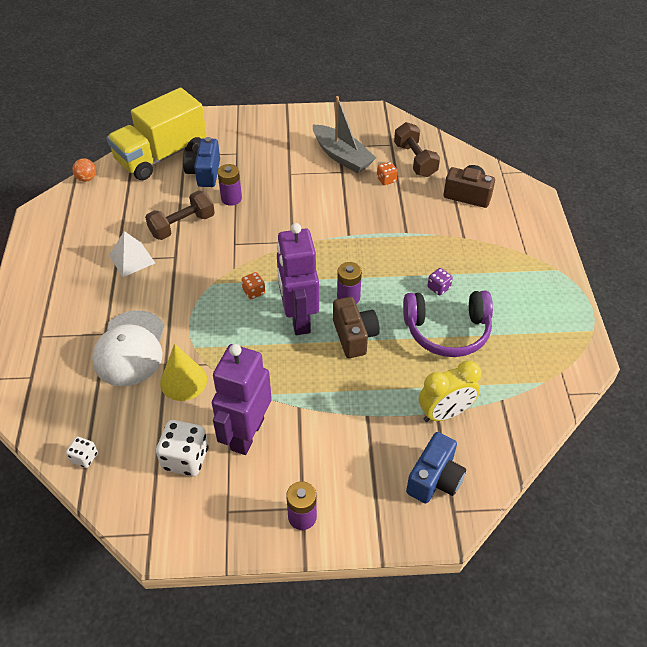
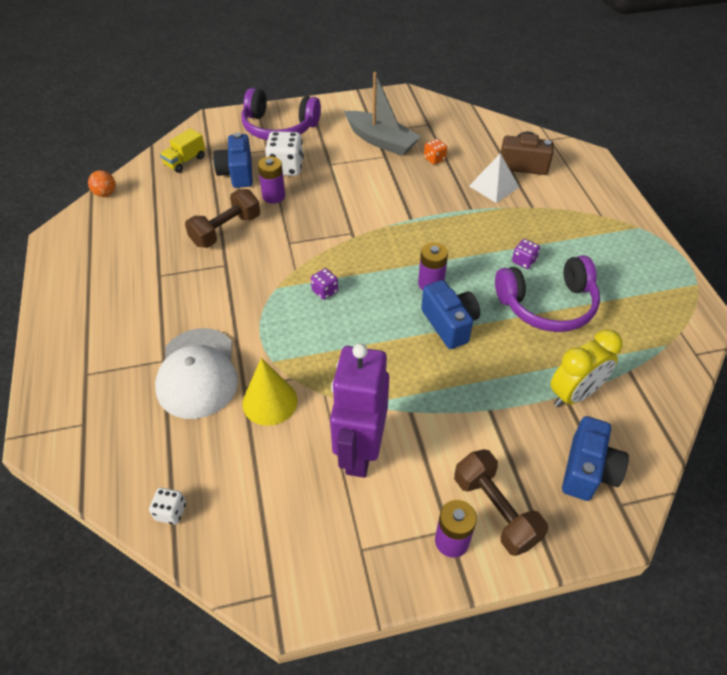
camera: 10 degrees left, 0 degrees up
(132, 259) = (176, 273): white pyramid -> white pyramid (494, 186)
(161, 156) = (185, 161): yellow truck -> yellow truck, size x0.43
(185, 458) = (295, 493): white dice -> white dice (286, 167)
(252, 133) = (279, 128): none -> purple headphones
(254, 292) = (325, 291): orange dice -> purple dice
(298, 319) = (382, 313): purple robot -> none
(354, 336) = (449, 324): brown camera -> blue camera
(415, 160) = (458, 136): brown dumbbell -> brown dumbbell (495, 510)

